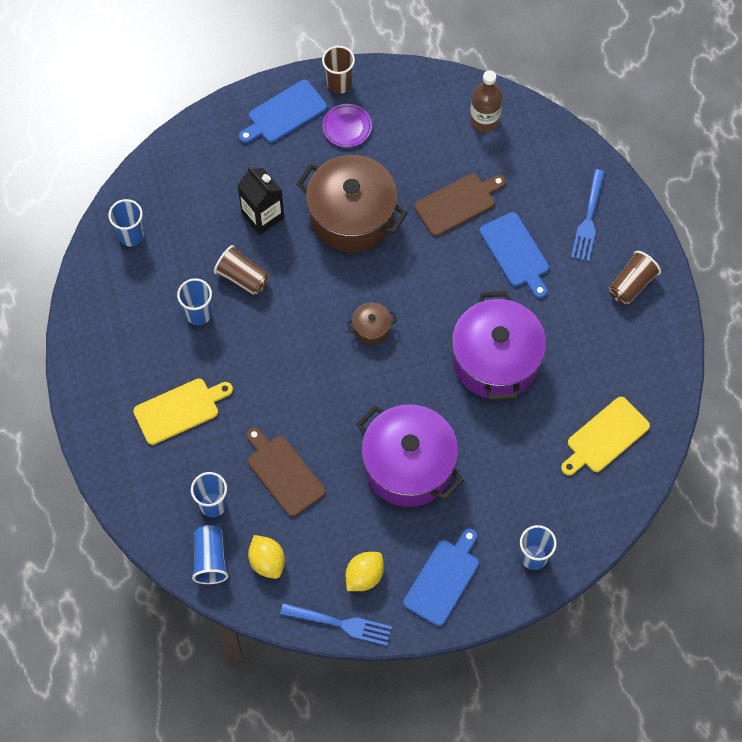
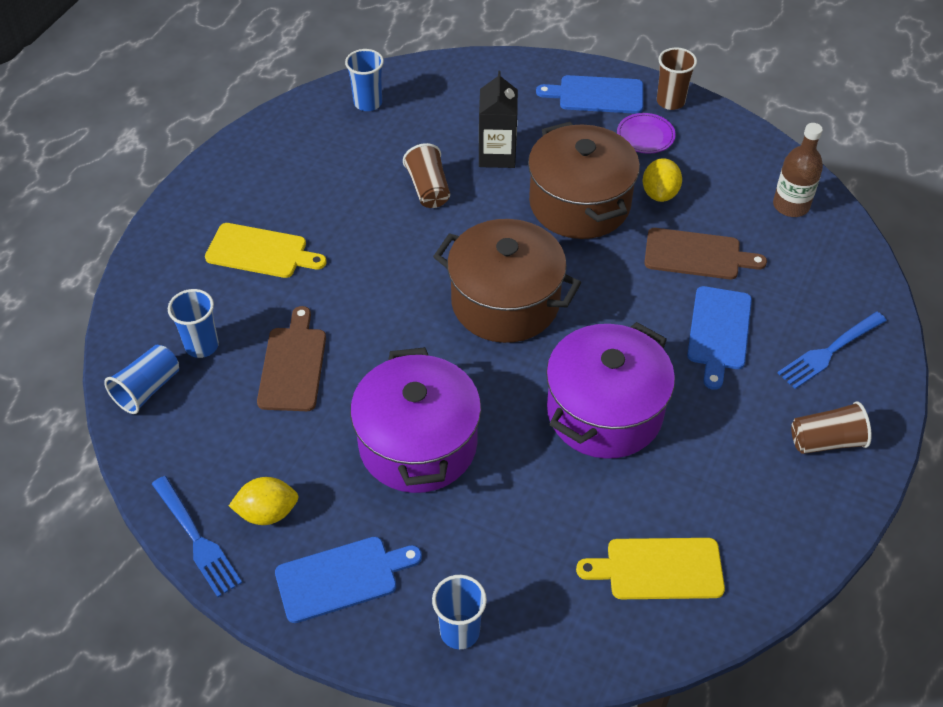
camera: 40 degrees right, 15 degrees down
(198, 314) = (360, 191): blue cup -> none
(267, 561) = (194, 429): yellow lemon -> yellow lemon (660, 193)
(371, 328) = (505, 302): brown pot -> brown pot, size x2.35

